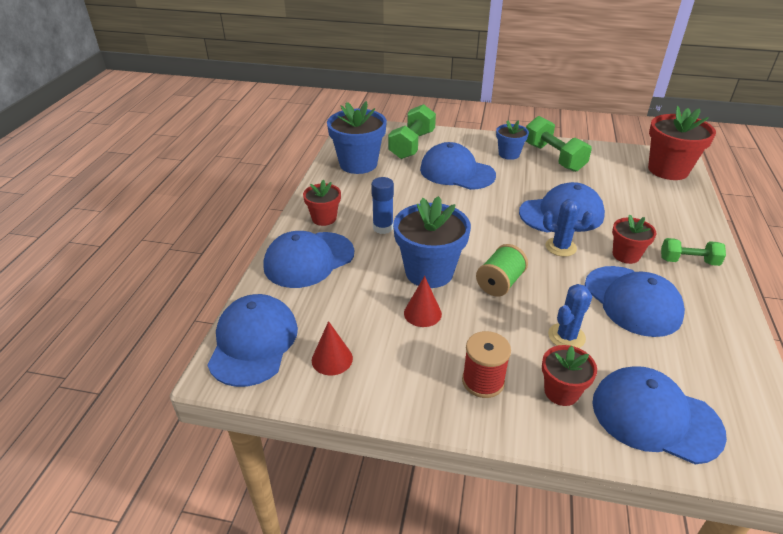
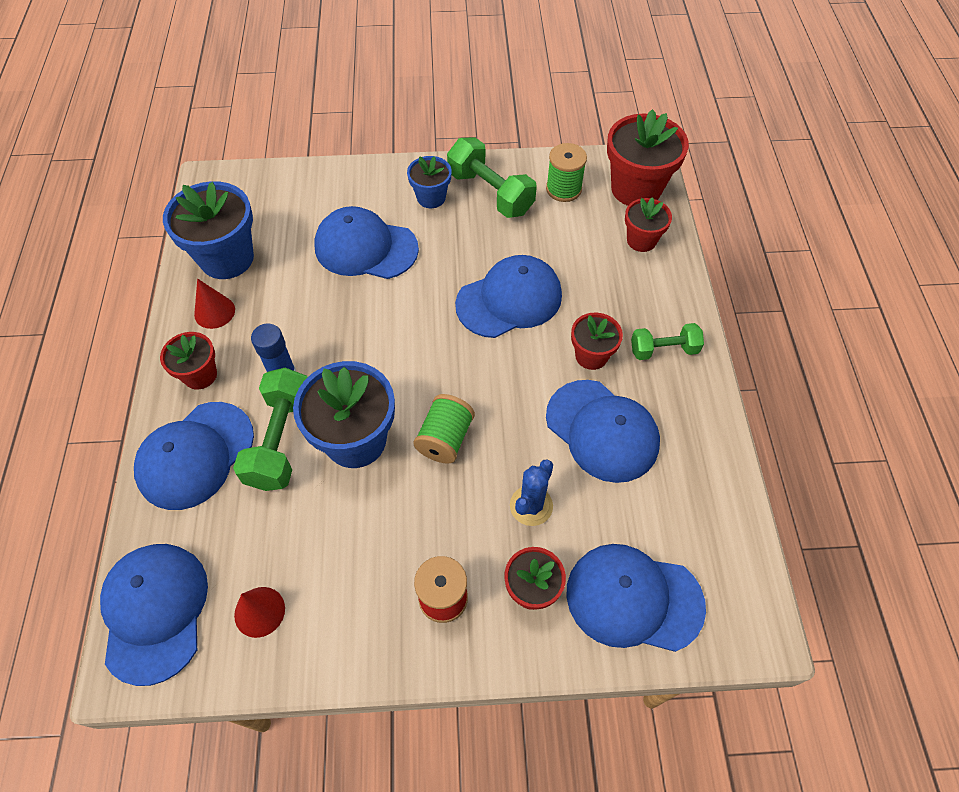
camera: 15 degrees left, 20 degrees up
(412, 145) = (296, 204): green dumbbell -> green dumbbell (281, 440)
(422, 313) = (357, 511): red cone -> red cone (214, 312)
(560, 247) = (513, 360): blue cactus -> none
(610, 162) = (563, 189): none -> green spool
(671, 197) = (641, 240): none -> red flower pot

